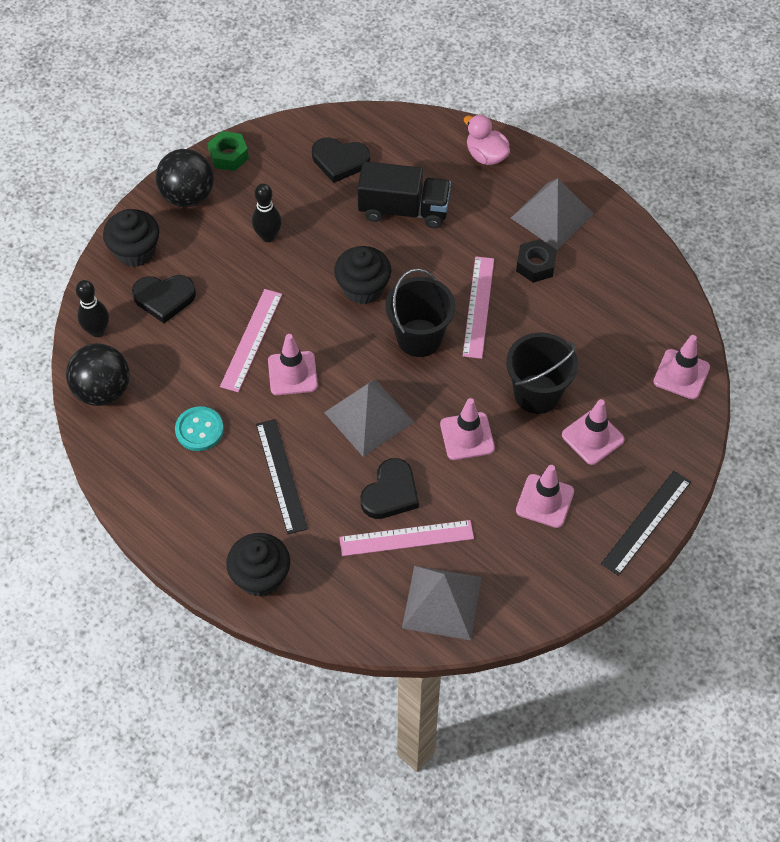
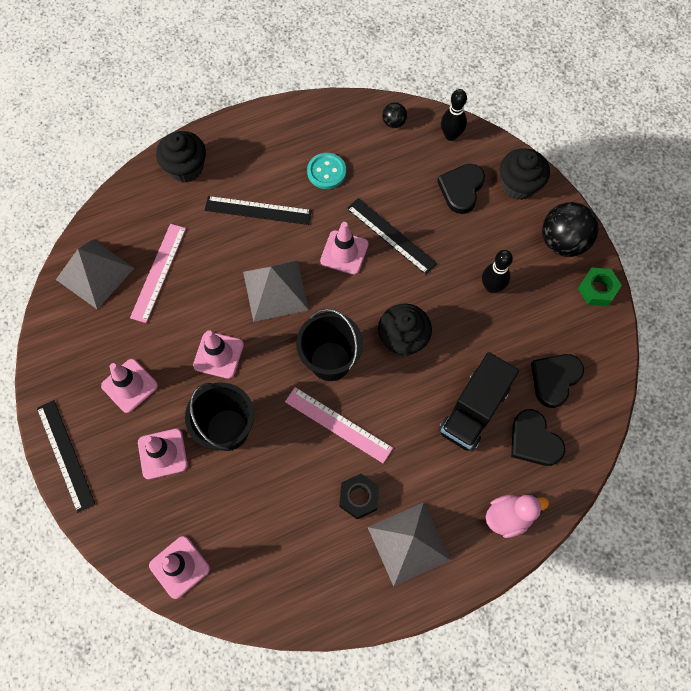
camera: 115 degrees right, 10 degrees up
(103, 390) = (394, 122): black ball -> black ball, size x0.49
(251, 340) = (391, 235): pink ruler -> black ruler
(390, 493) = (201, 277): black heart -> black heart (534, 440)

